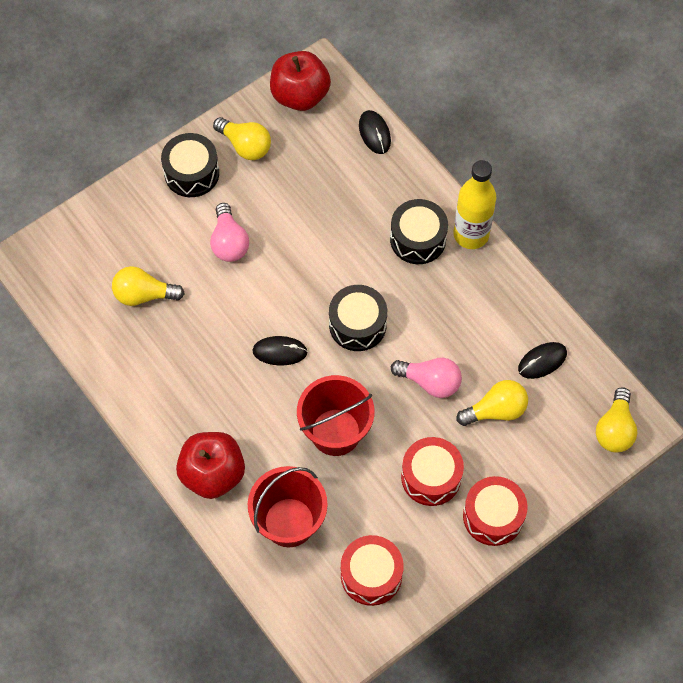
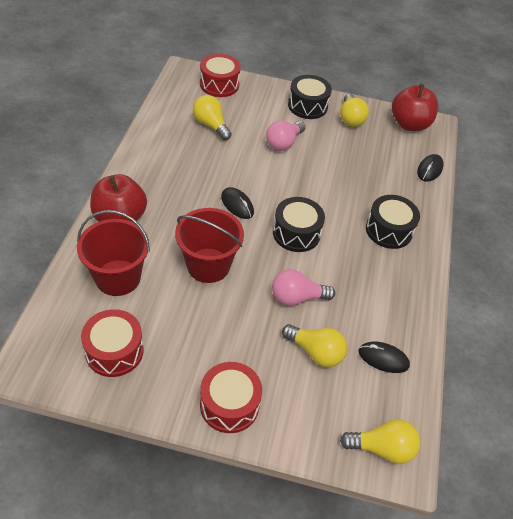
camera: 45 degrees right, 15 degrees down
(430, 382) = (297, 297): pink light bulb -> pink light bulb turned 105 degrees clockwise
(431, 477) = (225, 342): red drum -> red drum (219, 84)
(471, 234) = (425, 257): yellow bottle -> none
(615, 429) = (382, 448): yellow light bulb -> yellow light bulb turned 150 degrees counterclockwise

